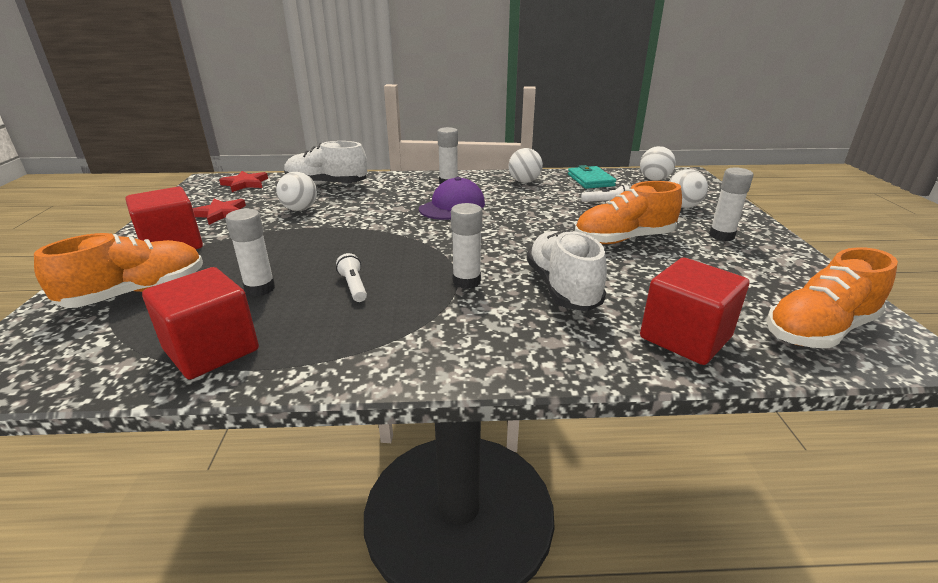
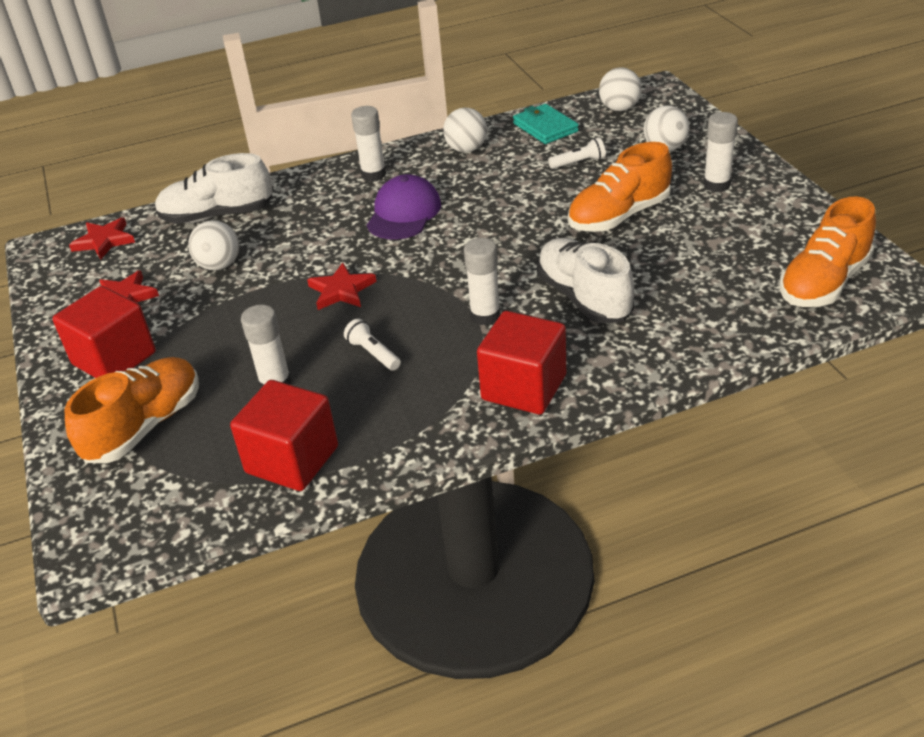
camera: 15 degrees left, 10 degrees up
(368, 240) = (341, 290): none -> red star
(685, 337) = (714, 322): red cube -> red cube (524, 387)

